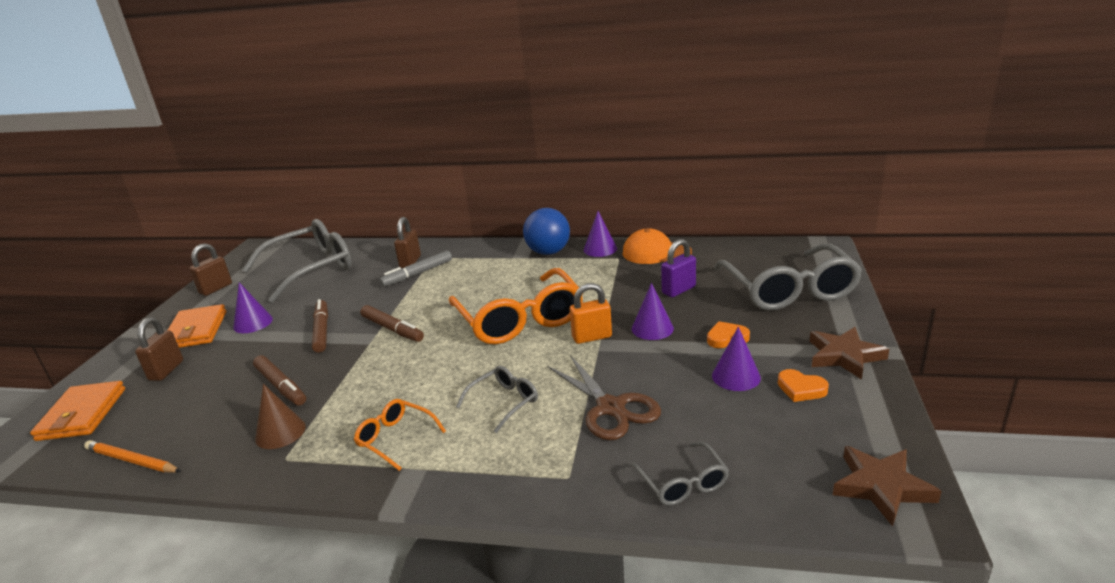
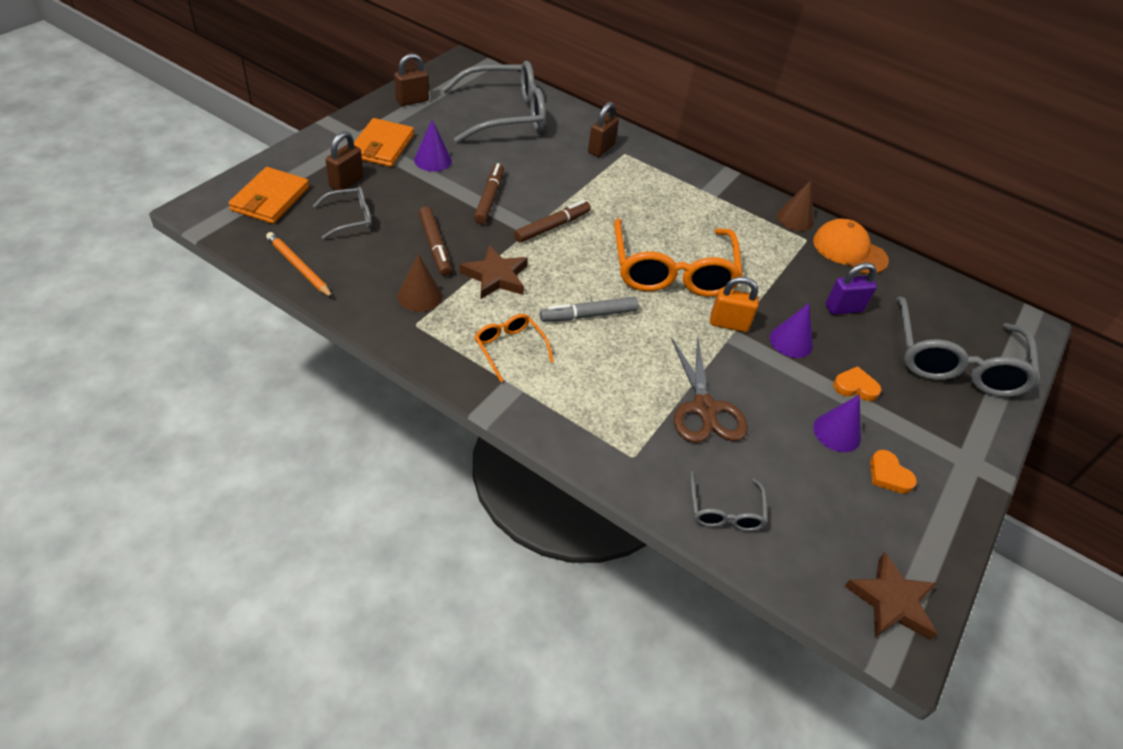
camera: 15 degrees right, 20 degrees up
(392, 329) = (552, 226): brown marker -> brown marker turned 105 degrees counterclockwise
(417, 274) = (601, 168): grey marker -> grey marker (588, 315)
(504, 402) = (615, 357): grey glasses -> grey glasses (350, 218)
(548, 252) = (741, 199): blue ball -> none
(600, 249) = (795, 219): purple cone -> brown cone
(844, 356) = (955, 462): brown star -> brown star (496, 277)

